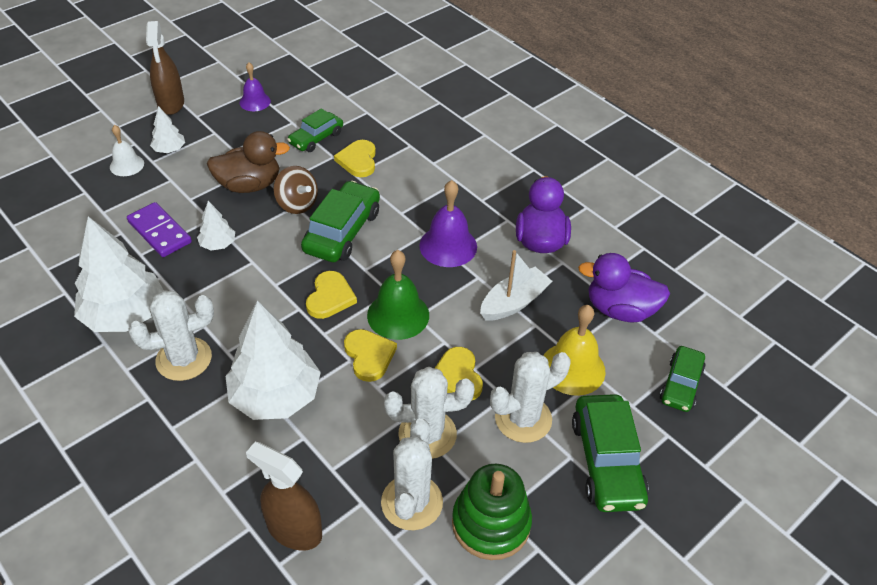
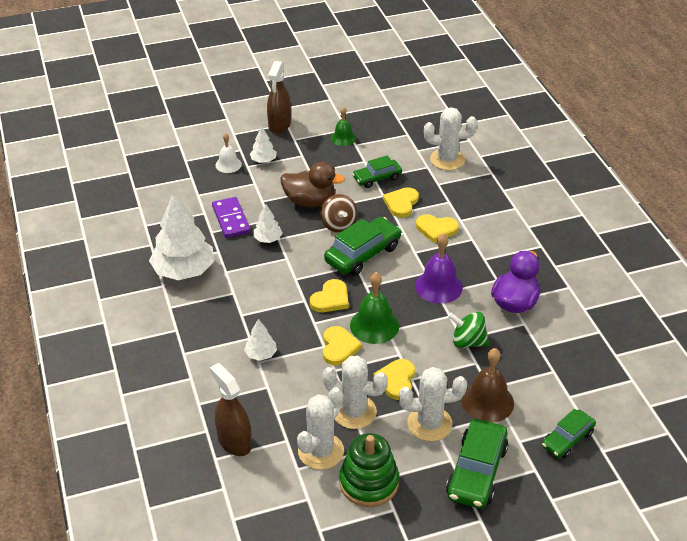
camera: 25 degrees right, 5 degrees down
(184, 359) = (210, 311): white cactus -> white cactus (447, 160)
(255, 102) = (343, 138): purple bell -> green bell
(275, 396) = (261, 354): white tree -> white tree, size x0.47
(412, 180) = (436, 229): none -> yellow heart
(514, 302) = (468, 342): white boat -> green spinning top
(572, 368) = (487, 401): yellow bell -> brown bell
(620, 310) = (550, 371): purple duck -> none

